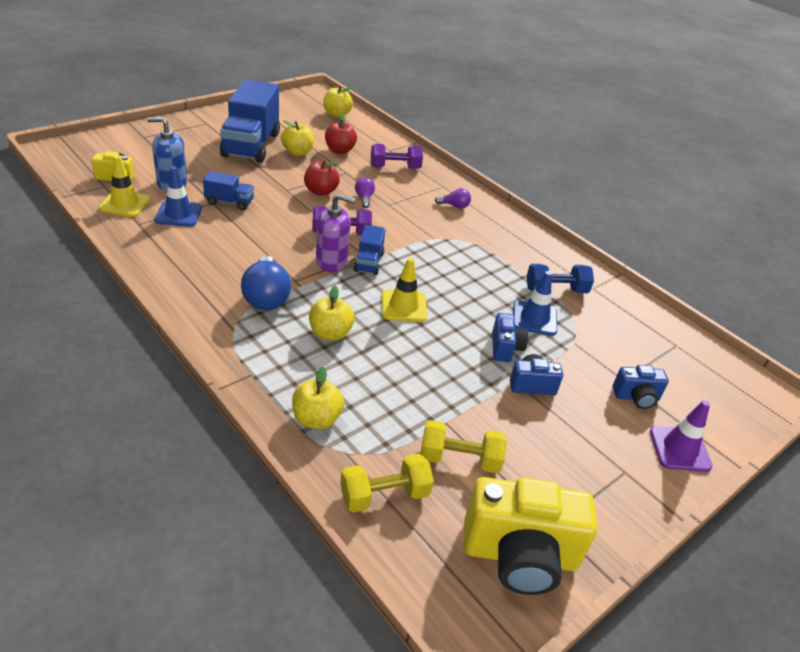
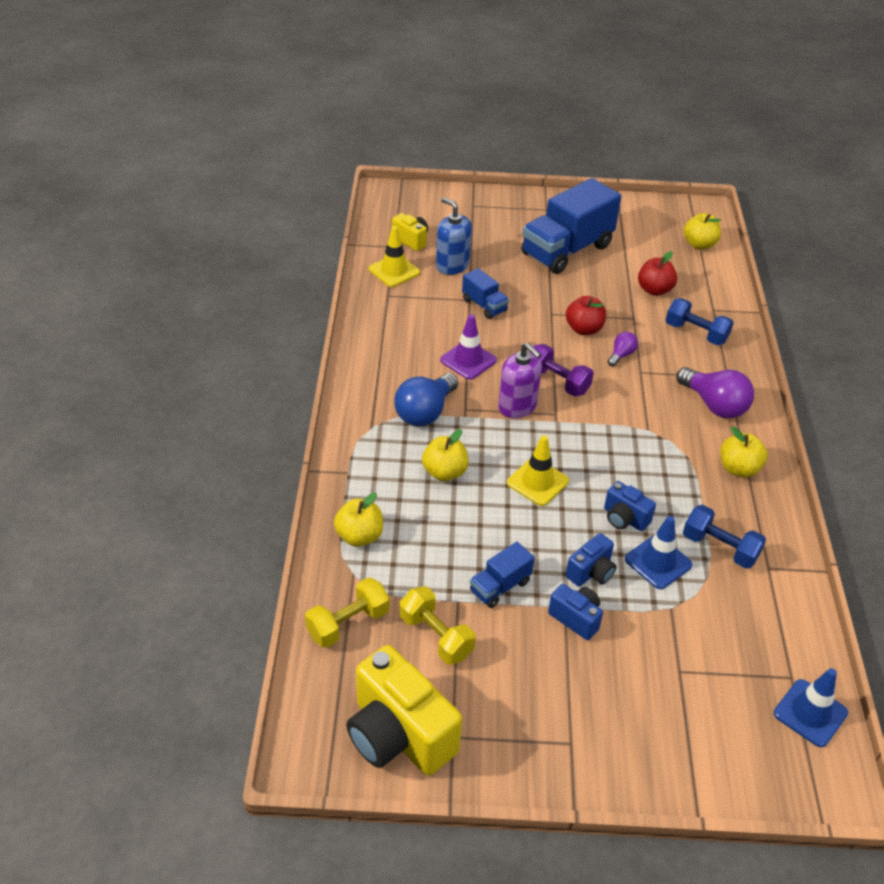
camera: 45 degrees right, 5 degrees up
(178, 214) = (428, 299): blue traffic cone -> blue traffic cone (810, 713)
(297, 152) = (606, 275): yellow apple -> yellow apple (738, 469)
(369, 262) = (552, 423): blue truck -> blue truck (500, 586)
(384, 495) = (348, 623): yellow dumbbell -> yellow dumbbell turned 60 degrees counterclockwise
(395, 167) = (696, 333): purple dumbbell -> blue dumbbell
(454, 206) = (714, 405): purple light bulb -> purple light bulb, size x1.94
(636, 397) = (671, 693): blue camera -> blue camera (624, 518)
(679, 449) = (654, 762): purple traffic cone -> purple traffic cone (468, 360)

